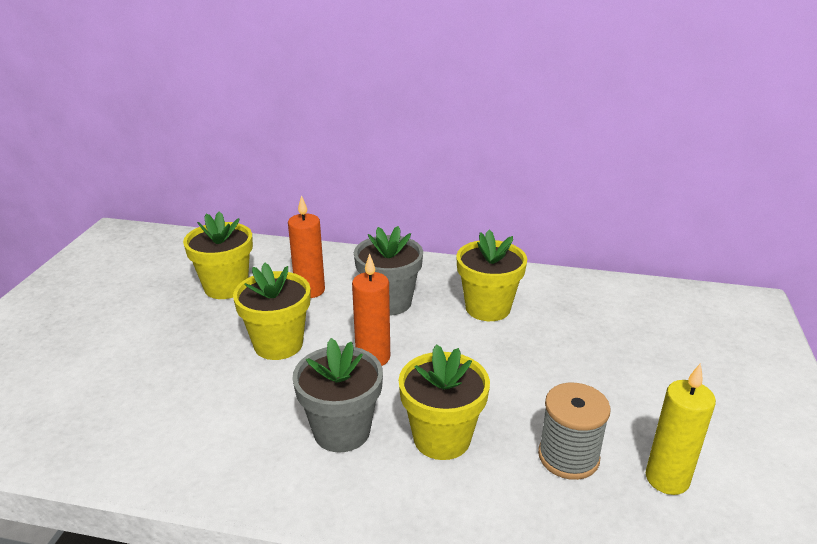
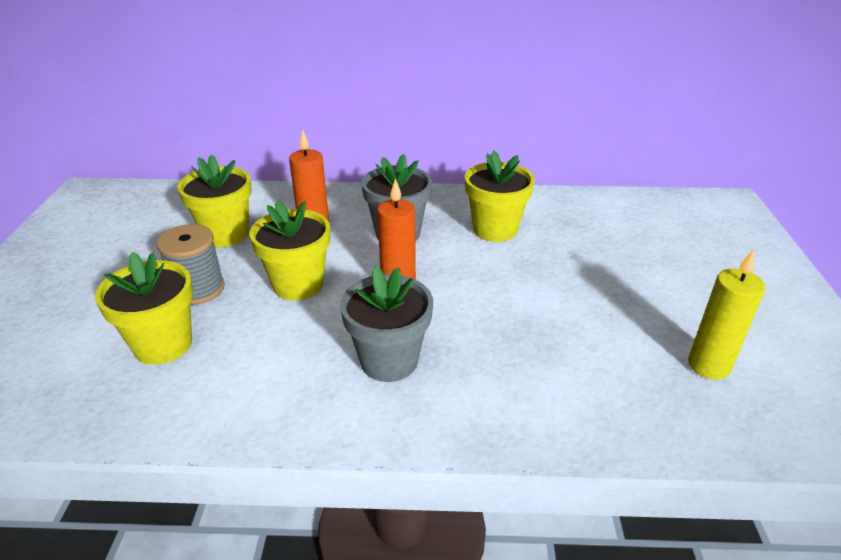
camera: 10 degrees left, 5 degrees up
(442, 438) = (490, 355): yellow flower pot -> yellow flower pot (163, 345)
(568, 456) = (614, 357): grey spool -> grey spool (198, 289)

